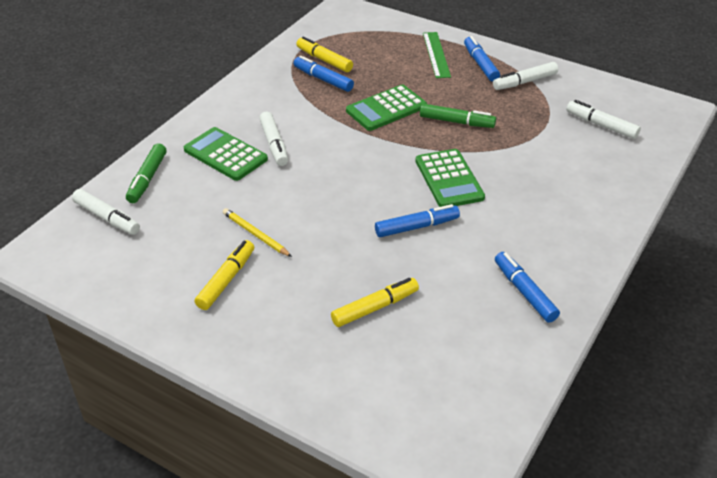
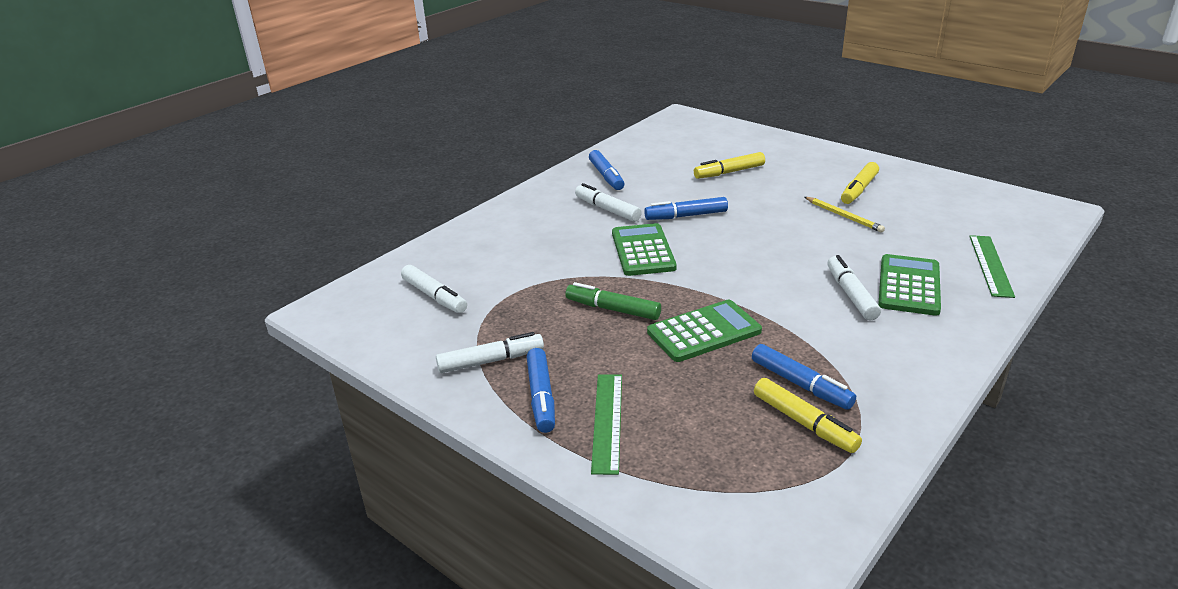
camera: 170 degrees left, 10 degrees down
(107, 218) = (1007, 233): white marker -> white marker (607, 209)
(147, 179) = (990, 265): green marker -> green ruler
(225, 155) = (909, 286): green calculator -> green calculator turned 120 degrees counterclockwise

